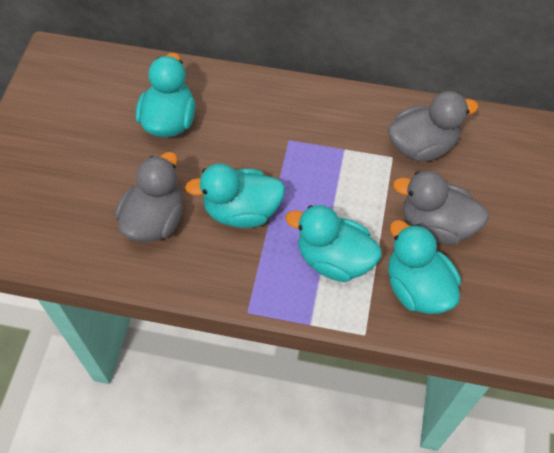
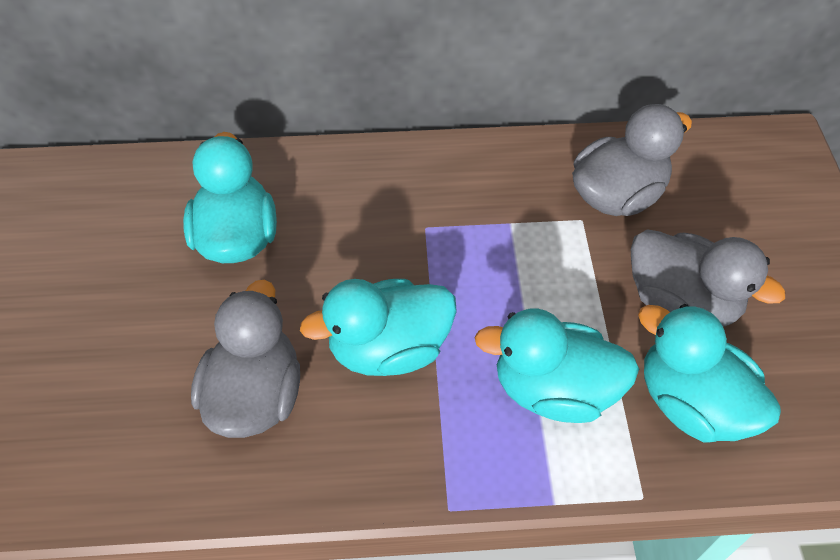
camera: 15 degrees left, 5 degrees down
(436, 225) = (681, 302): grey duck -> grey duck turned 150 degrees counterclockwise

